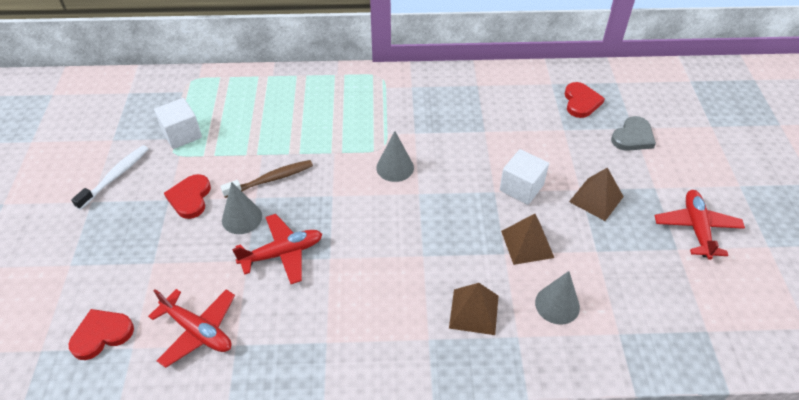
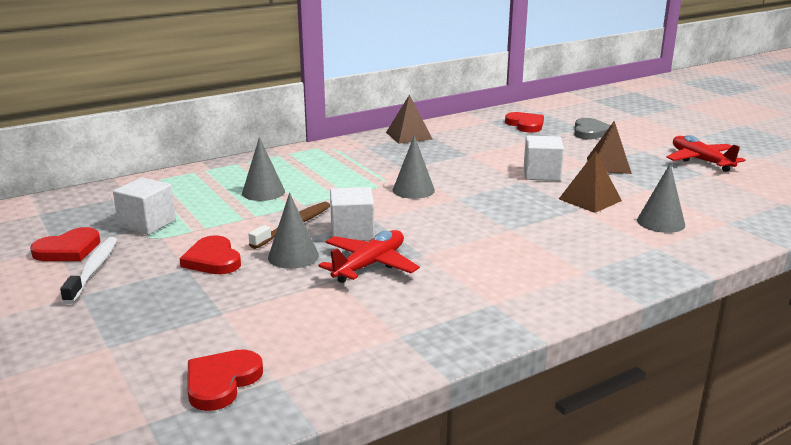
camera: 30 degrees left, 25 degrees down
(117, 146) = (68, 249): none -> red heart
(198, 331) = (342, 340): red plane -> none
(284, 124) = (263, 192): none -> grey cone
(303, 206) = (352, 233): none -> white cube
(474, 311) = (600, 245): brown pyramid -> brown pyramid (409, 135)

